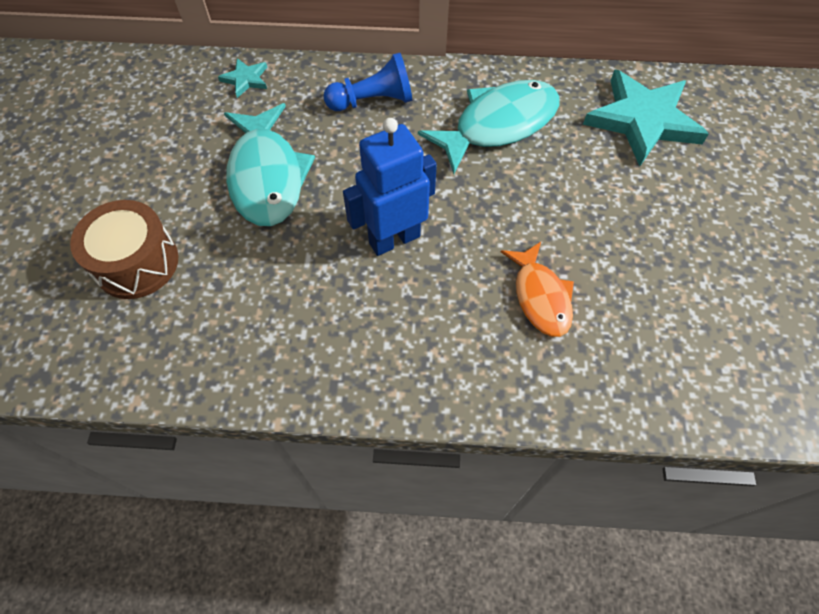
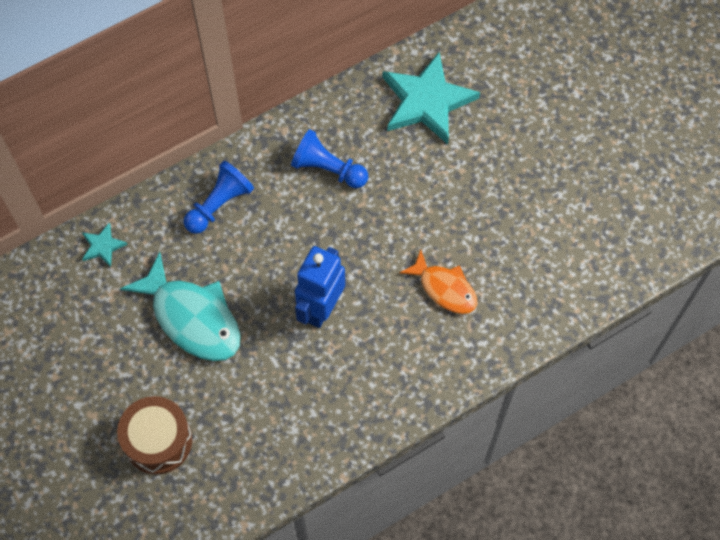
camera: 35 degrees left, 5 degrees up
(498, 125) = (328, 169): turquoise fish -> blue pawn

